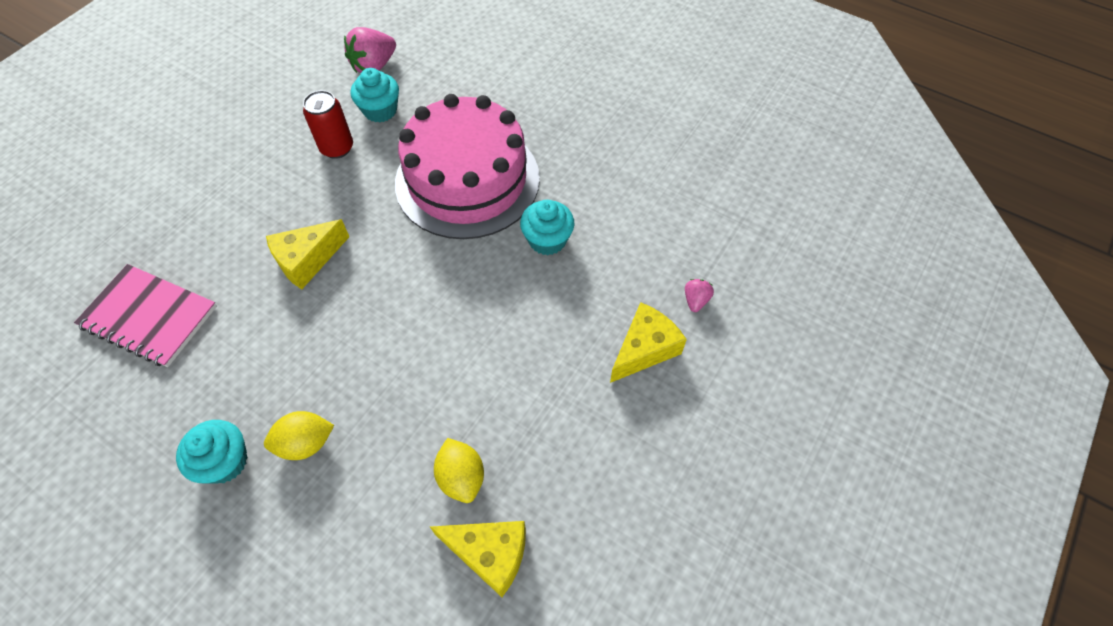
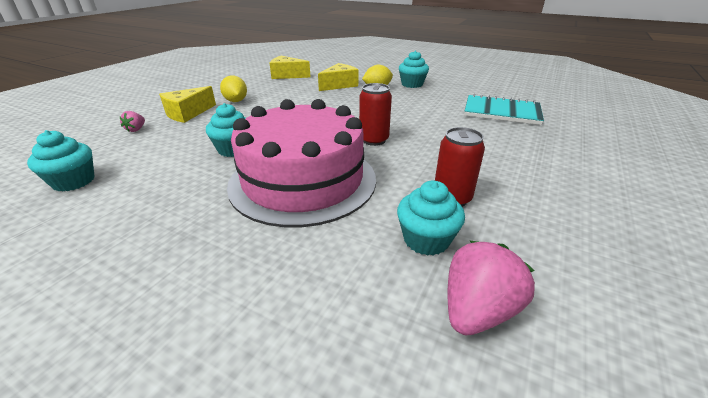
camera: 175 degrees right, 25 degrees down
(149, 316) = (501, 112): pink notebook -> turquoise notebook
(307, 260) = (421, 133): yellow cheese -> yellow cheese (339, 85)
(375, 249) = (374, 140): none -> red can
(461, 477) = (299, 85): yellow lemon -> yellow lemon (236, 101)
(694, 194) = (74, 181): none -> turquoise cupcake

